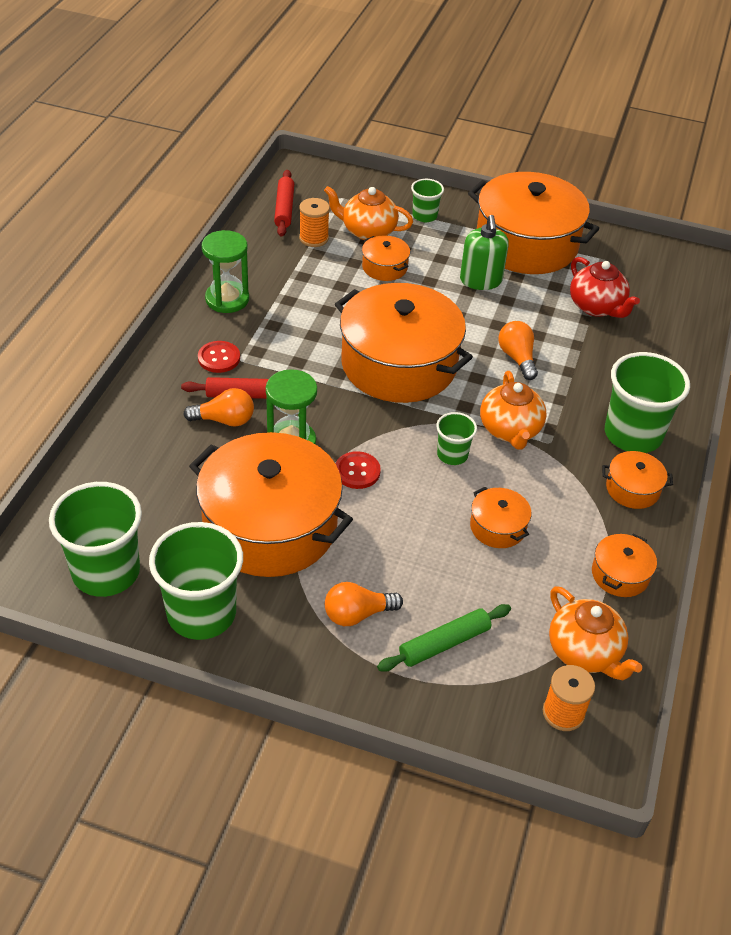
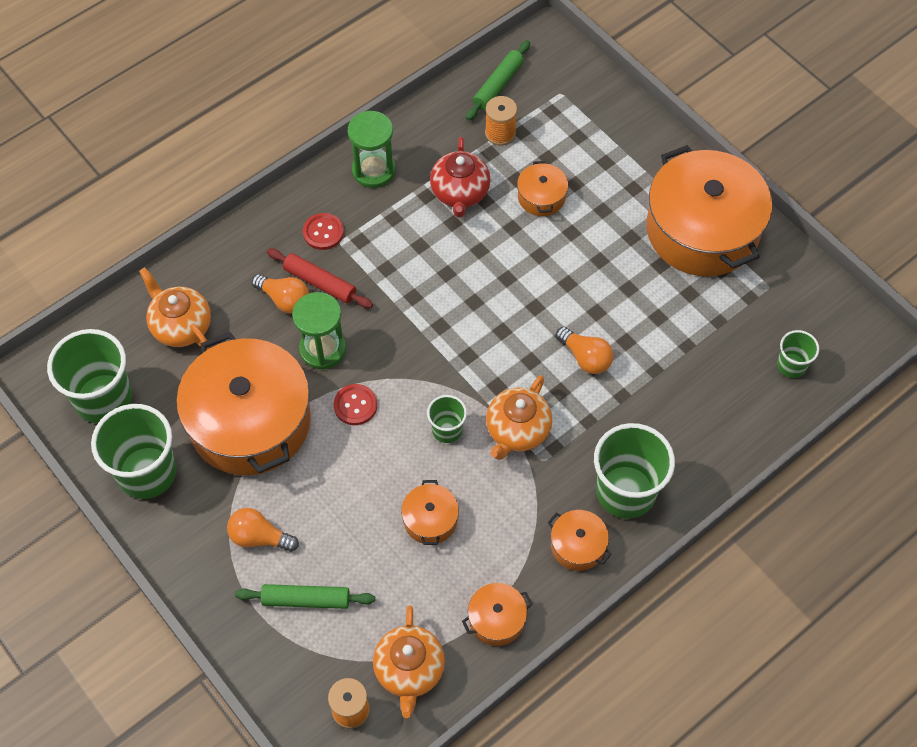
camera: 35 degrees right, 15 degrees up
(284, 209) = (498, 85): red rolling pin -> green rolling pin
(367, 231) = (557, 146): orange teapot -> orange teapot (181, 326)
(399, 364) = (472, 313): orange pot -> none
(424, 216) = (627, 151): green cup -> green cup (791, 365)
(481, 280) = (621, 253): green soap dispenser -> none
(517, 358) = (585, 357): orange light bulb -> orange light bulb turned 120 degrees clockwise
(597, 307) = (711, 337): red teapot -> red teapot (460, 193)

